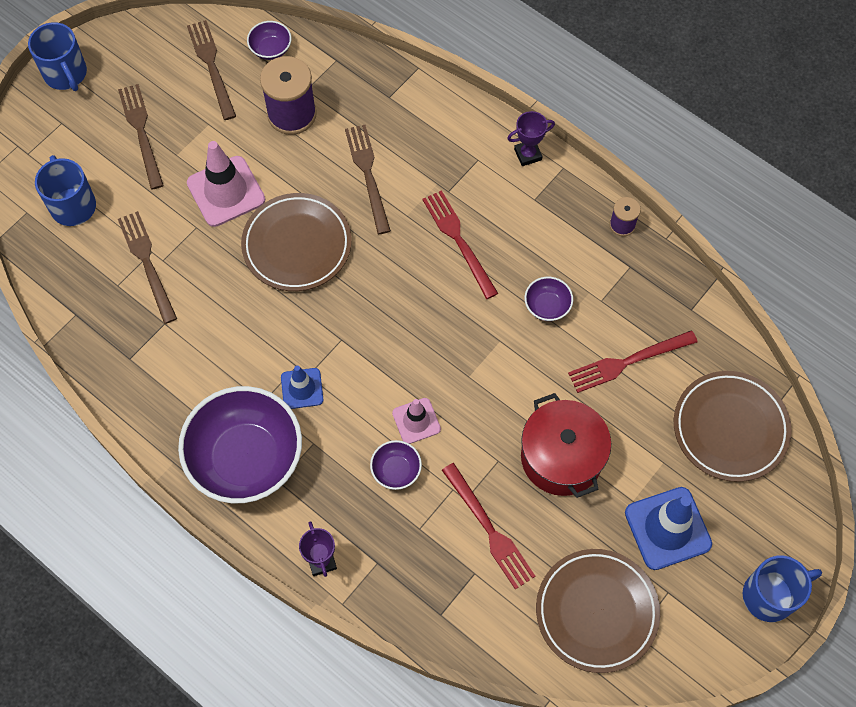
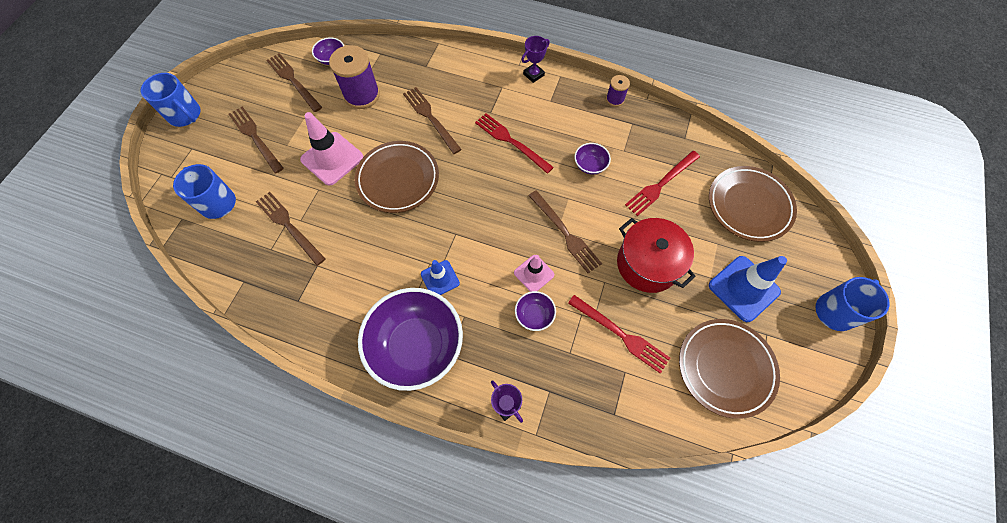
camera: 20 degrees left, 0 degrees up
(476, 384) = (565, 233): none -> brown fork

